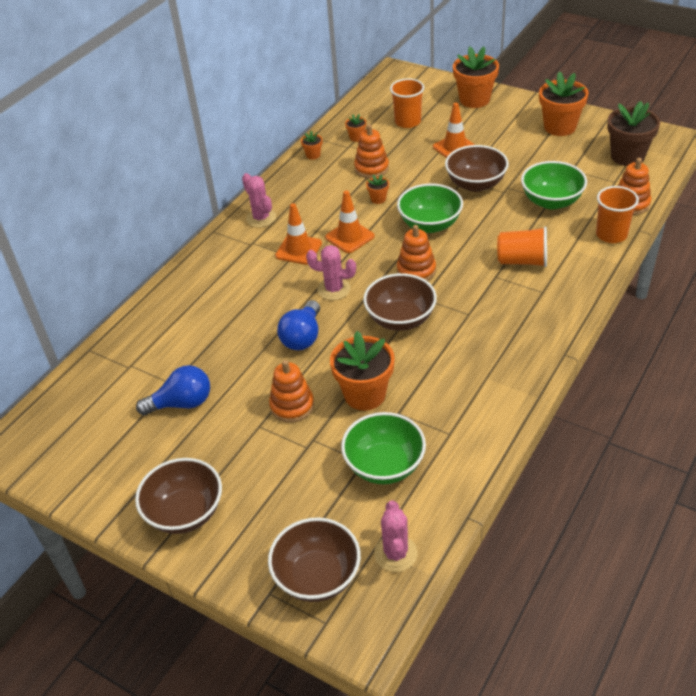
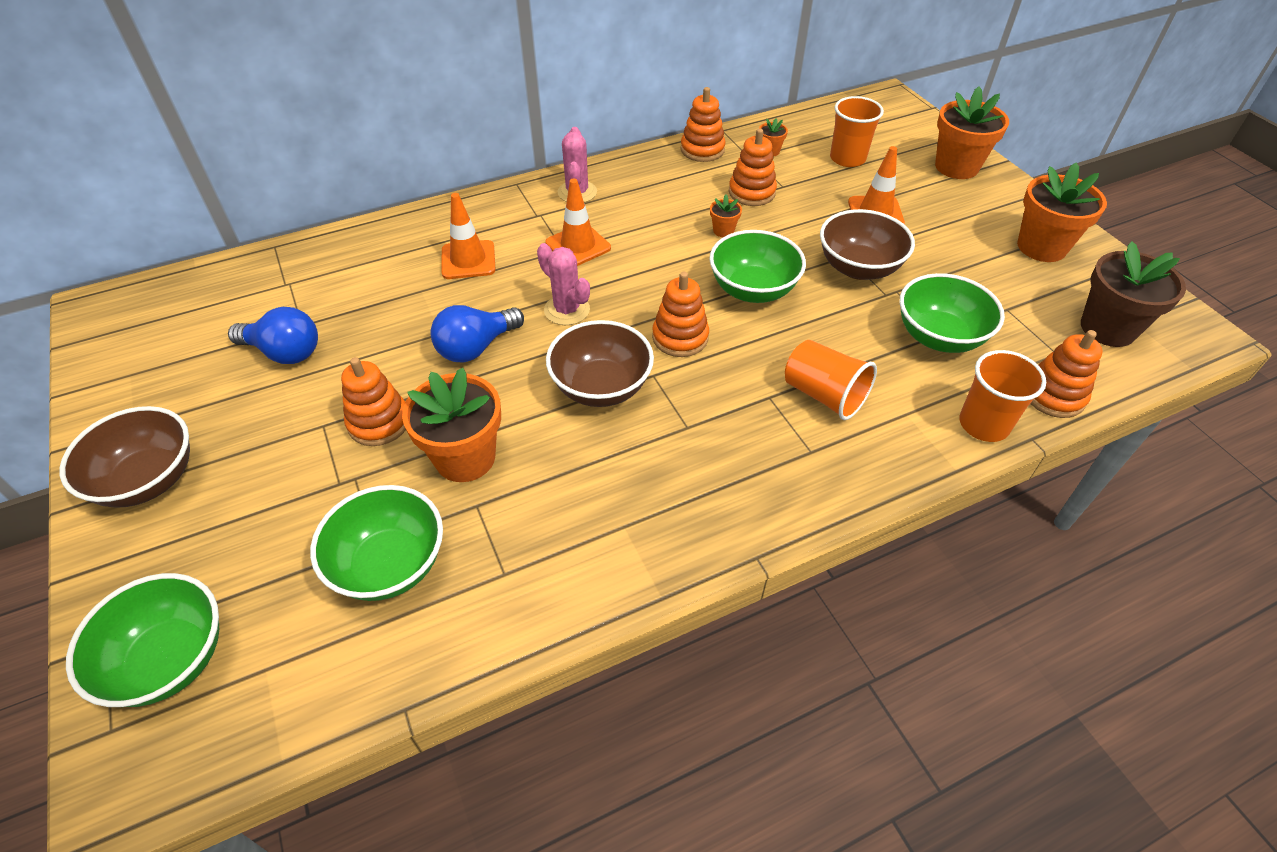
camera: 30 degrees right, 5 degrees up
(313, 155) = (702, 150): orange flower pot -> orange stacking toy
(317, 576) = (170, 659): brown bowl -> green bowl
(349, 237) = (647, 258): orange traffic cone -> orange traffic cone (468, 260)
(395, 553) = (276, 696): pink cactus -> none

